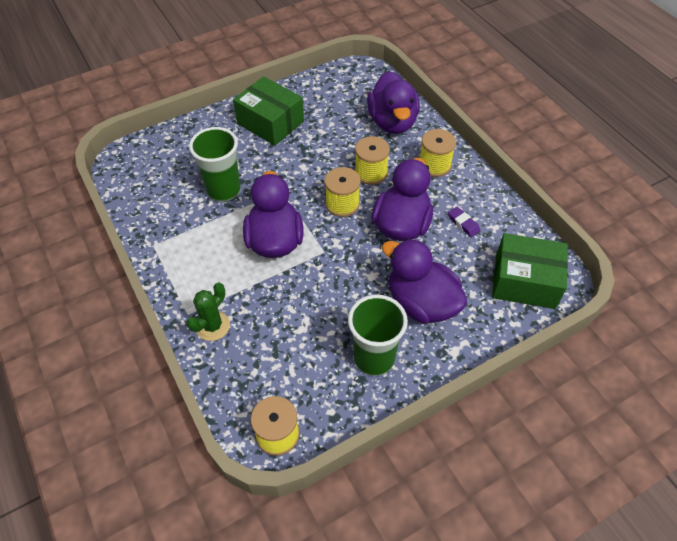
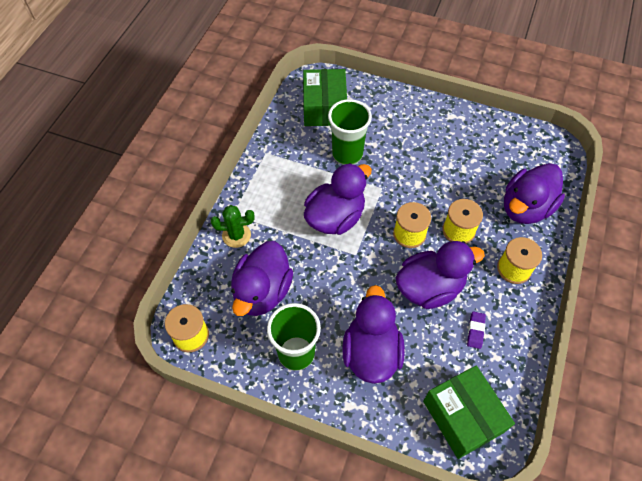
camera: 50 degrees right, 5 degrees up
(270, 122) = (436, 132): green box -> green box (324, 107)
(291, 344) = (262, 292): none -> purple duck

